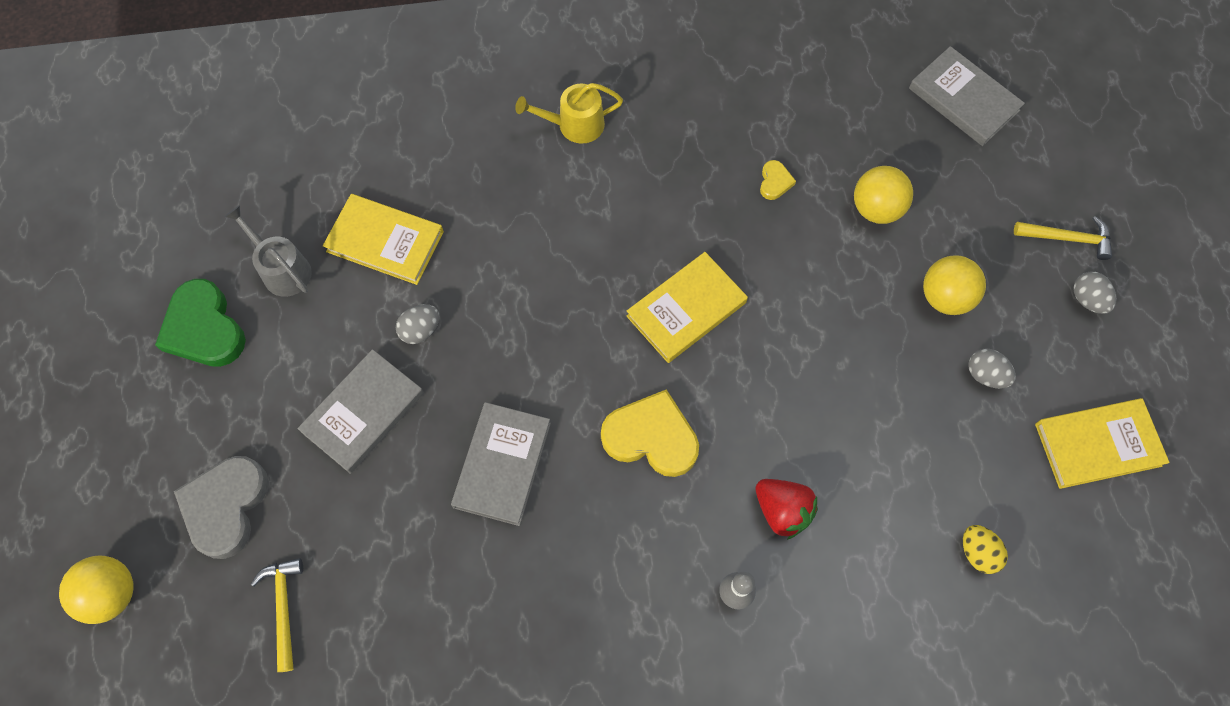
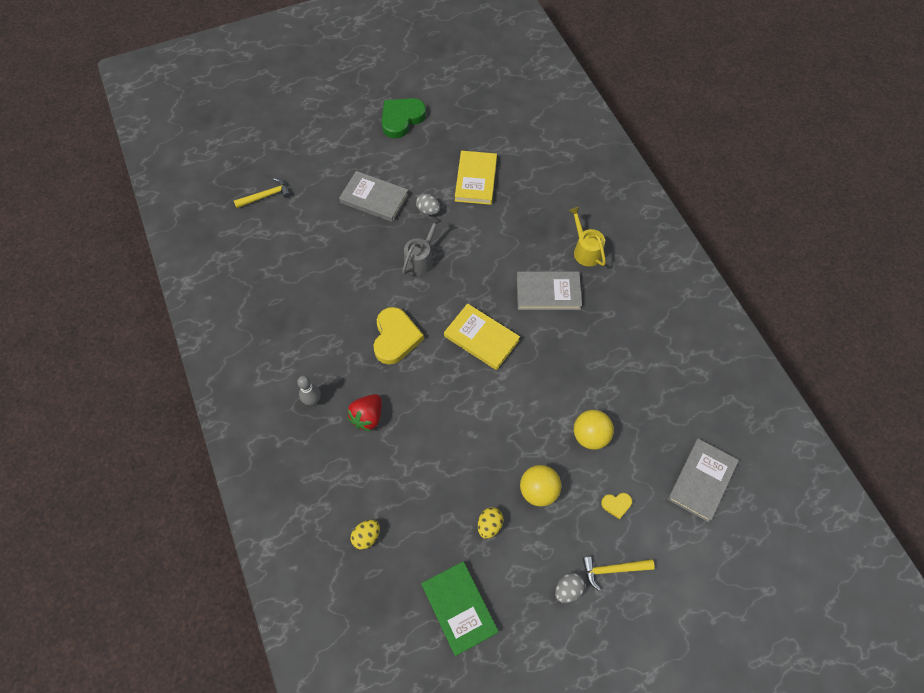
camera: 75 degrees right, 5 degrees down
(112, 593) = (260, 128): yellow ball -> none
(225, 506) = (311, 157): grey heart -> none
(282, 269) = (444, 140): grey watering can -> grey watering can (420, 259)
(502, 465) = (361, 268): grey book -> grey book (548, 292)
(775, 182) = (587, 370): yellow heart -> yellow heart (616, 505)
(985, 375) = (489, 525): grey egg -> yellow egg
(1067, 238) = (613, 569): yellow hammer -> yellow hammer turned 90 degrees clockwise
(1097, 444) = (459, 608): yellow book -> green book

